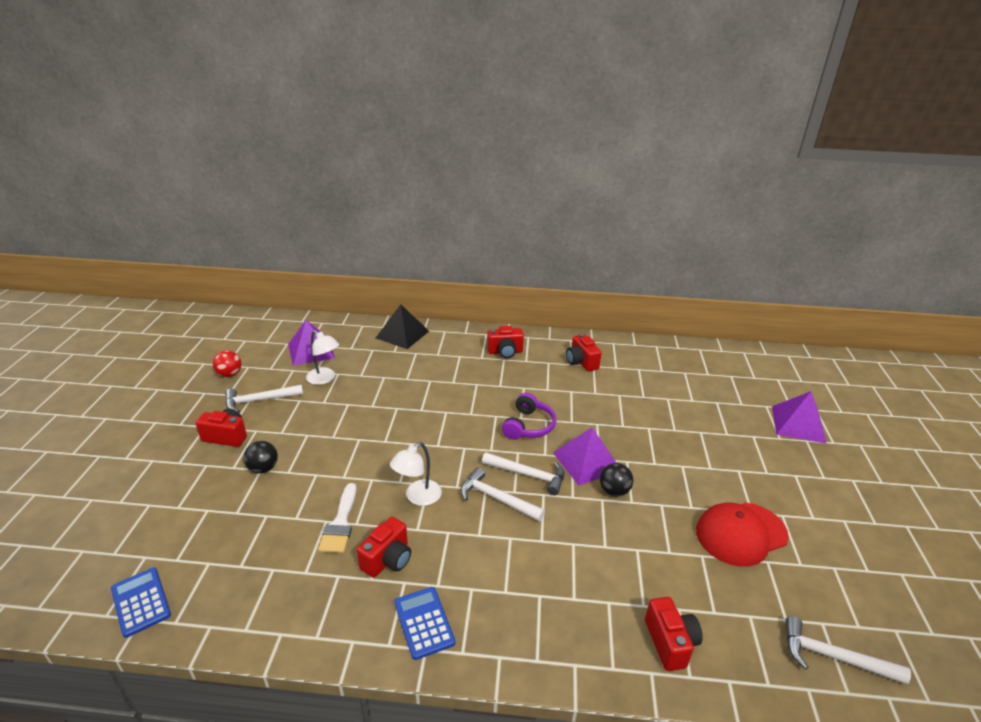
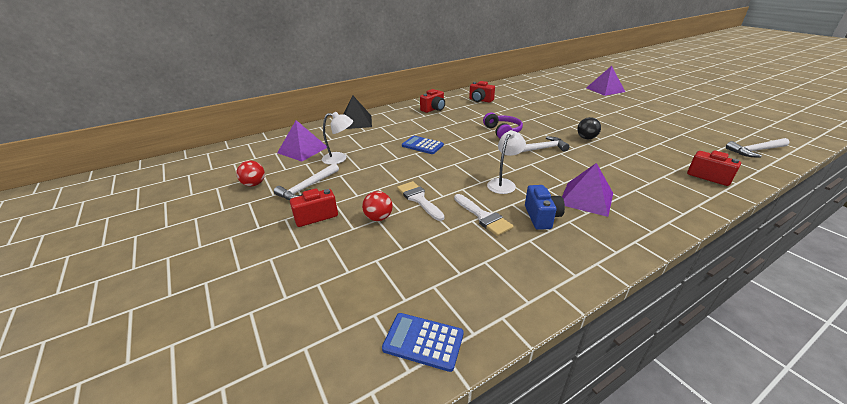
camera: 35 degrees left, 0 degrees up
(263, 468) = (378, 218): black ball -> red ball
(319, 468) = (419, 199): none -> white brush
(388, 559) = (541, 217): red camera -> blue camera
(418, 497) = (504, 183): white lamp -> white lamp turned 150 degrees counterclockwise
(424, 622) = (612, 231): blue calculator -> blue calculator (422, 145)
(496, 498) = (543, 164): white hammer -> none
(587, 461) = (554, 133): purple pyramid -> purple pyramid (586, 198)
(741, 533) = (656, 130): red cap -> none

